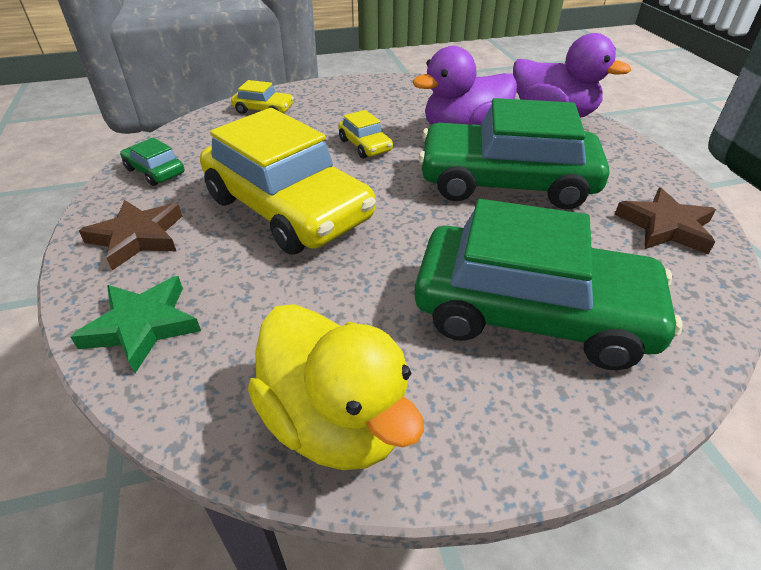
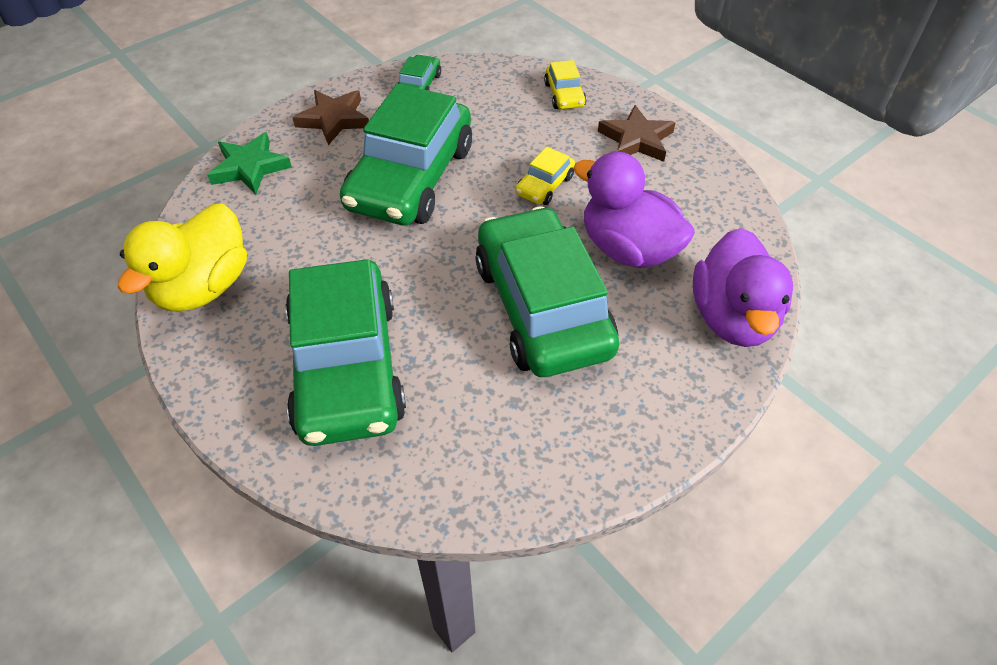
camera: 65 degrees right, 10 degrees up
(288, 208) = (411, 178): yellow car -> green car
(665, 227) = (534, 454): brown star -> brown star (636, 140)

